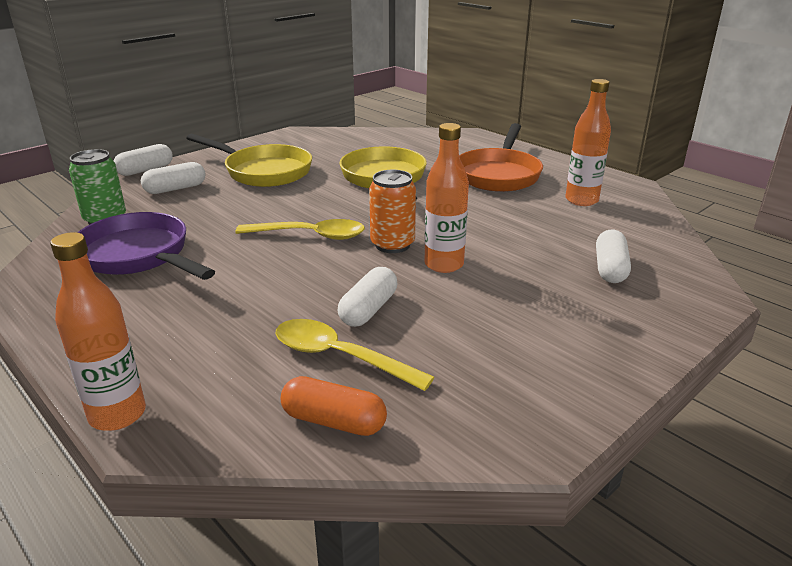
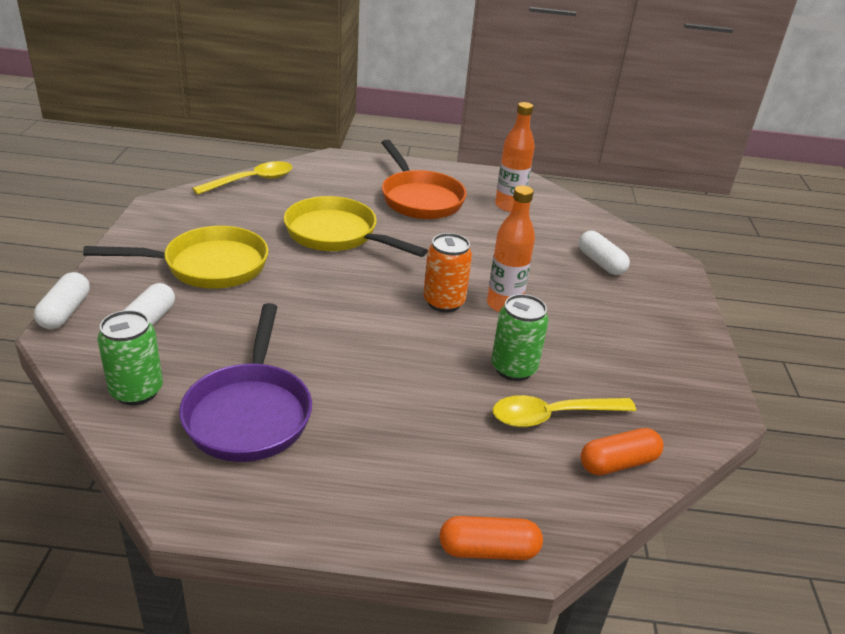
camera: 45 degrees left, 5 degrees up
(117, 414) = (488, 550): orange bottle -> orange capsule
(138, 256) = (250, 412): purple pan -> purple pan turned 90 degrees counterclockwise
(310, 235) = (368, 321): yellow spoon -> yellow spoon (251, 181)
(368, 309) = (513, 368): white capsule -> green can

